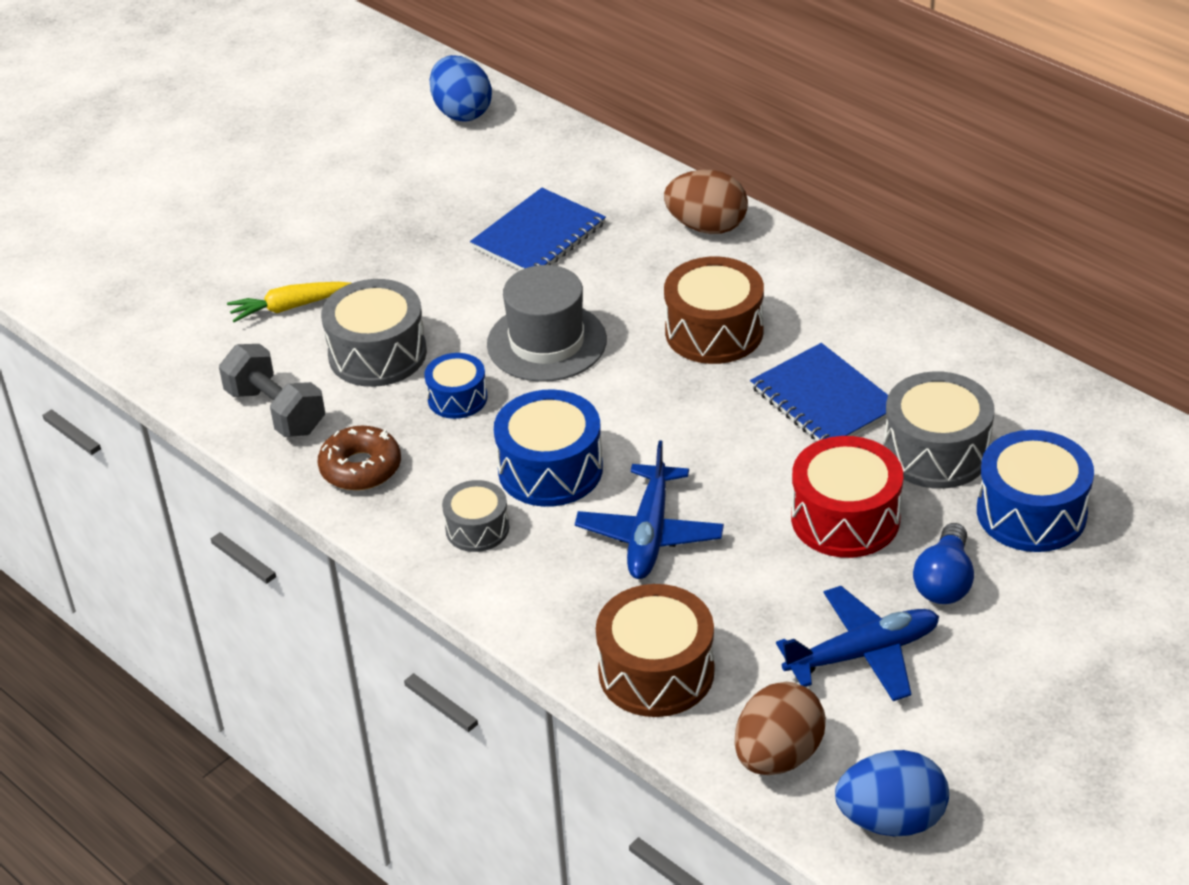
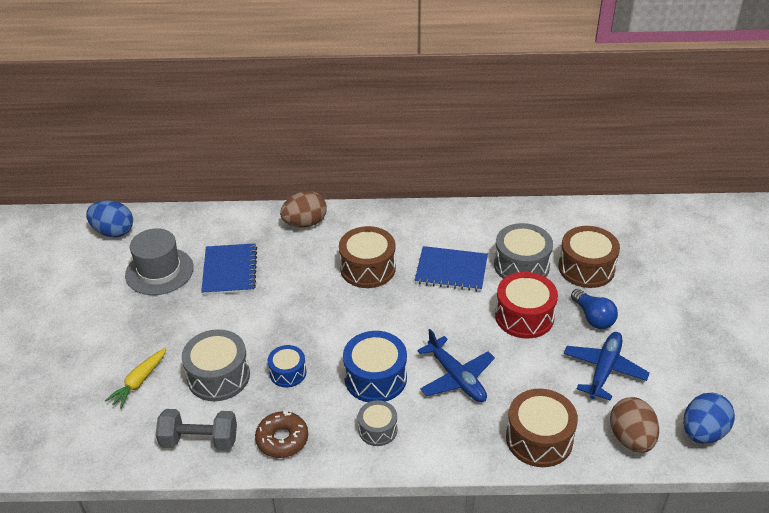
camera: 45 degrees left, 0 degrees up
(546, 342) = (297, 319): grey hat -> grey hat (159, 271)
(1031, 513) = (586, 268): blue drum -> brown drum

